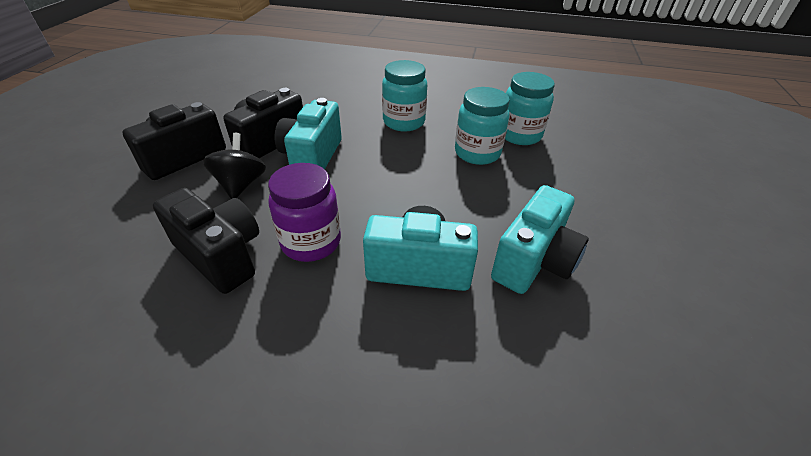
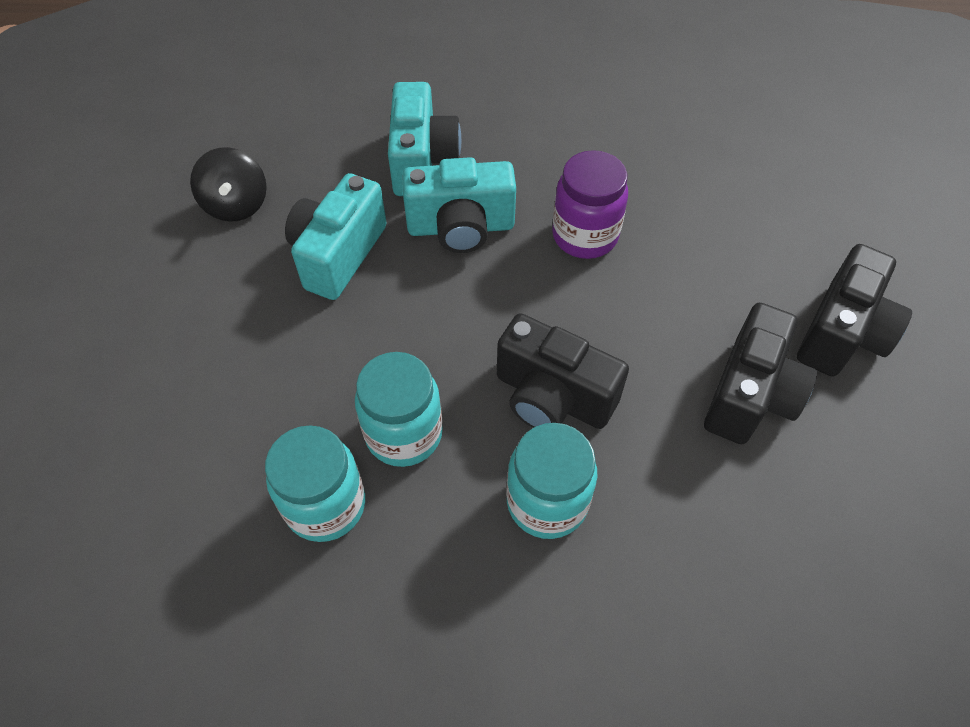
camera: 170 degrees right, 15 degrees up
(221, 255) = (667, 206): black camera -> black camera (552, 397)
(241, 185) = (721, 299): black spinning top -> black spinning top (236, 205)
(312, 157) = (659, 370): turquoise camera -> turquoise camera (422, 161)

